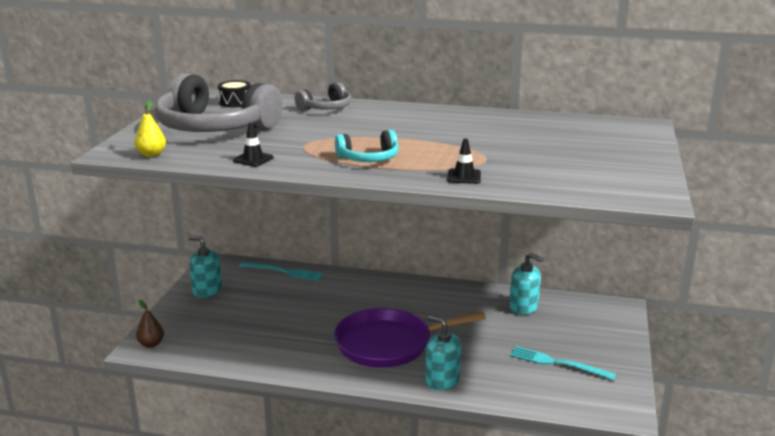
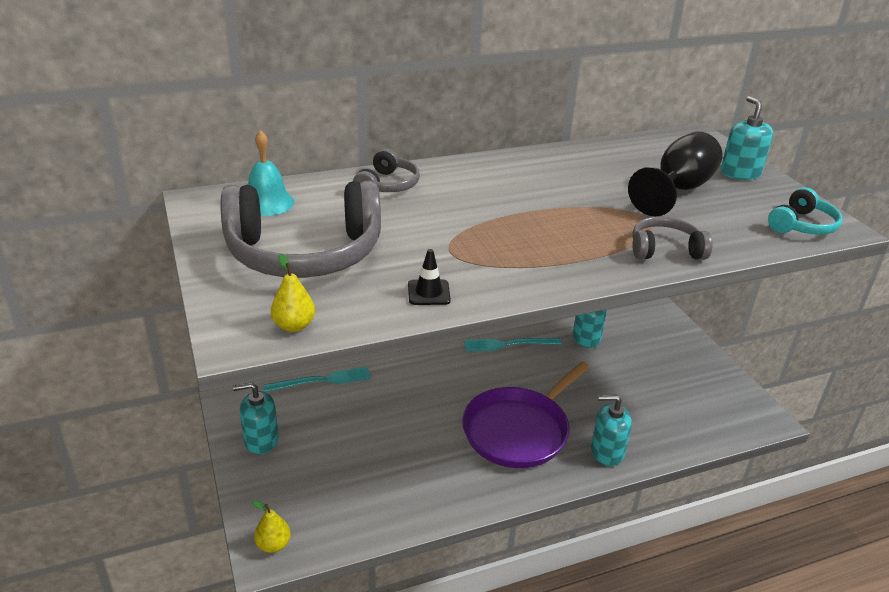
camera: 35 degrees left, 10 degrees up
(151, 344) = (273, 545): brown pear -> yellow pear
(235, 102) = (267, 203): black drum -> turquoise bell
(369, 158) = (545, 252): turquoise headphones -> turquoise headphones (802, 225)
(464, 176) = (665, 249): black traffic cone -> grey headphones
(549, 150) = (677, 190): none -> black goblet
(558, 363) = (673, 390): turquoise fork -> turquoise fork (508, 344)
(633, 152) = (740, 173): none -> turquoise soap dispenser

